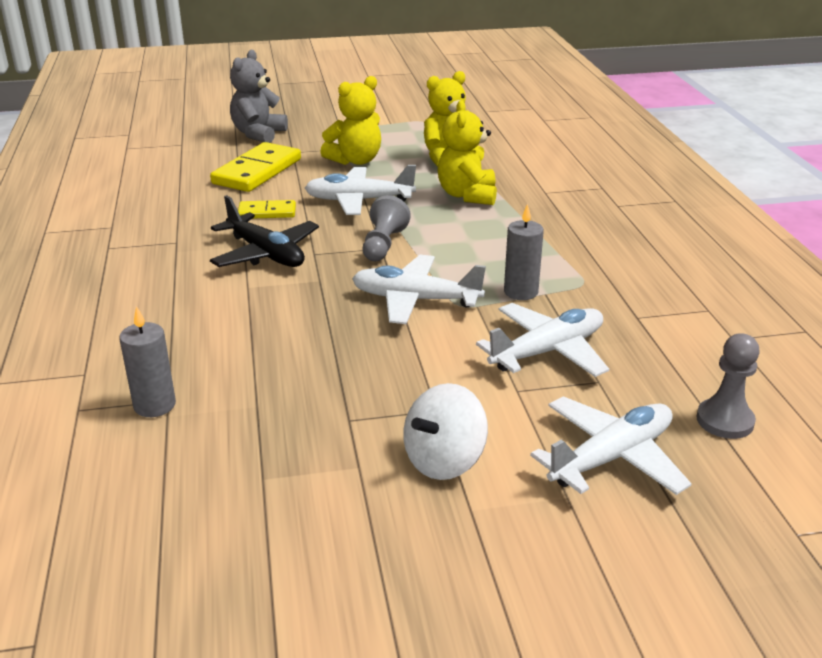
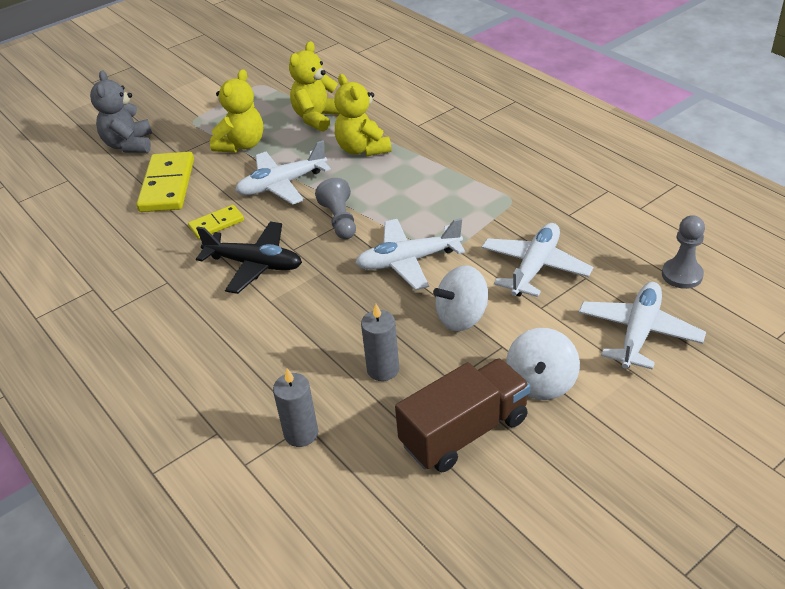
camera: 25 degrees left, 10 degrees up
(312, 471) = (464, 432): none -> brown truck
(419, 367) = (462, 317): none -> white spinning top
(521, 292) = (476, 224): grey candle -> grey candle (383, 369)

